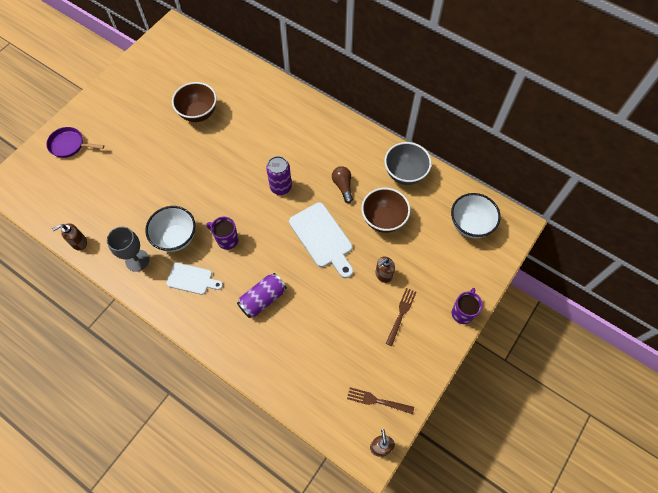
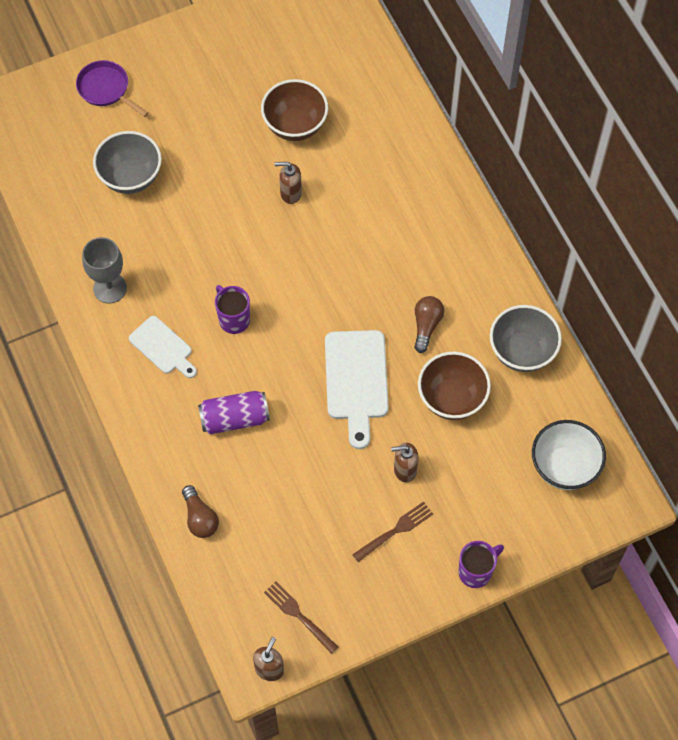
camera: 30 degrees right, 0 degrees up
(79, 243) = (52, 229): brown soap dispenser -> brown soap dispenser (290, 193)
(114, 188) = (131, 177): none -> grey bowl
(176, 238) = (172, 284): white bowl -> none
(278, 374) = (200, 518): none -> brown light bulb
(281, 187) = (343, 285): purple can -> none

